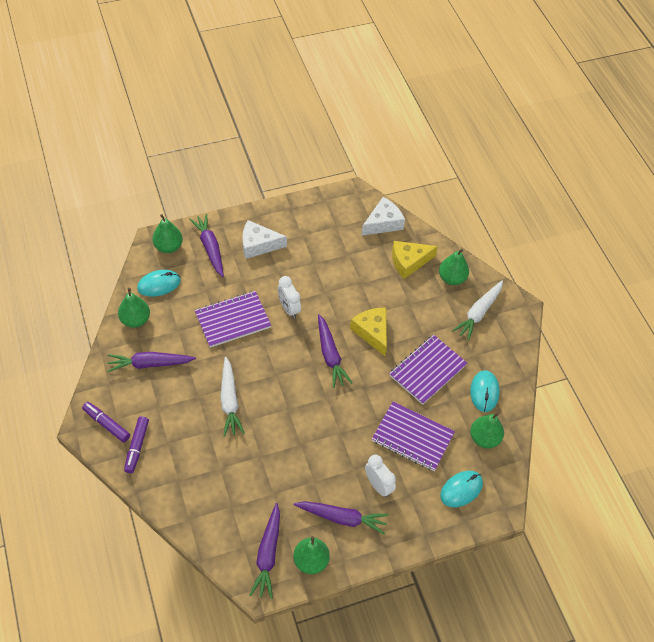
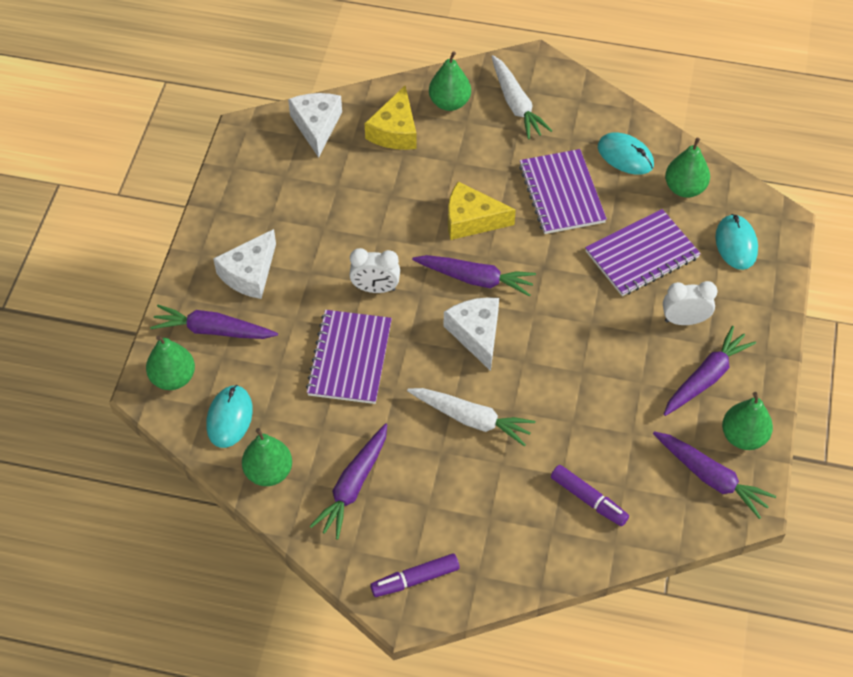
camera: 55 degrees left, 0 degrees up
(137, 447) = (473, 557): purple marker -> purple marker (588, 499)
(291, 375) = (476, 334): none -> white cheese

